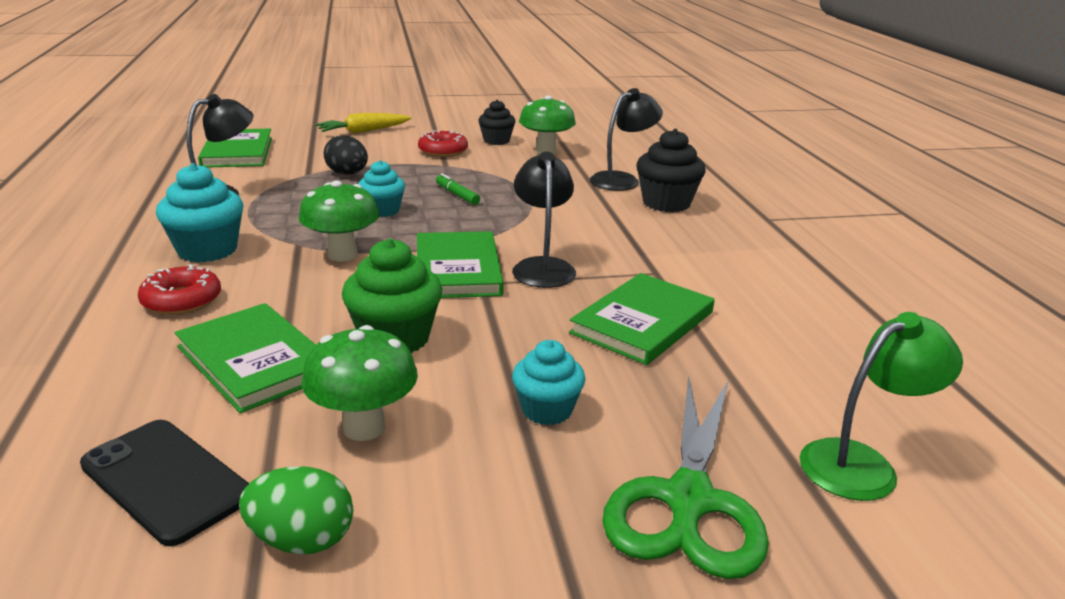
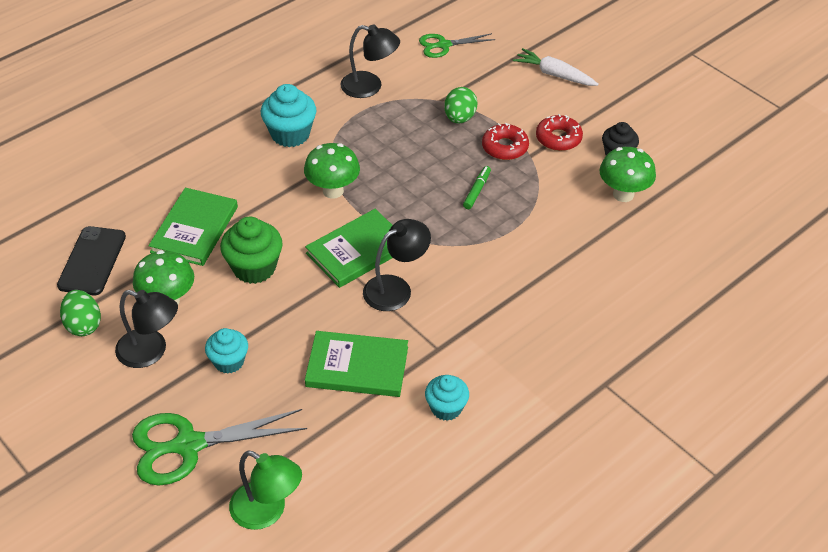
camera: 60 degrees right, 20 degrees up
(182, 300) = (229, 164): red donut -> red donut (505, 147)
(237, 152) = (444, 45): green book -> green scissors
(347, 174) = (459, 118): black egg -> green egg
(363, 131) = (554, 75): yellow carrot -> white carrot
(382, 210) = (413, 170): turquoise cupcake -> turquoise cupcake (446, 408)
(622, 180) = (604, 266): black lamp -> black lamp (151, 352)
(666, 203) = (577, 311): black cupcake -> none

